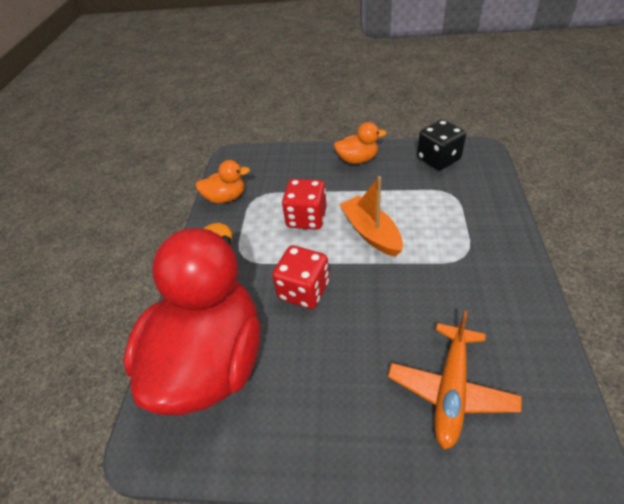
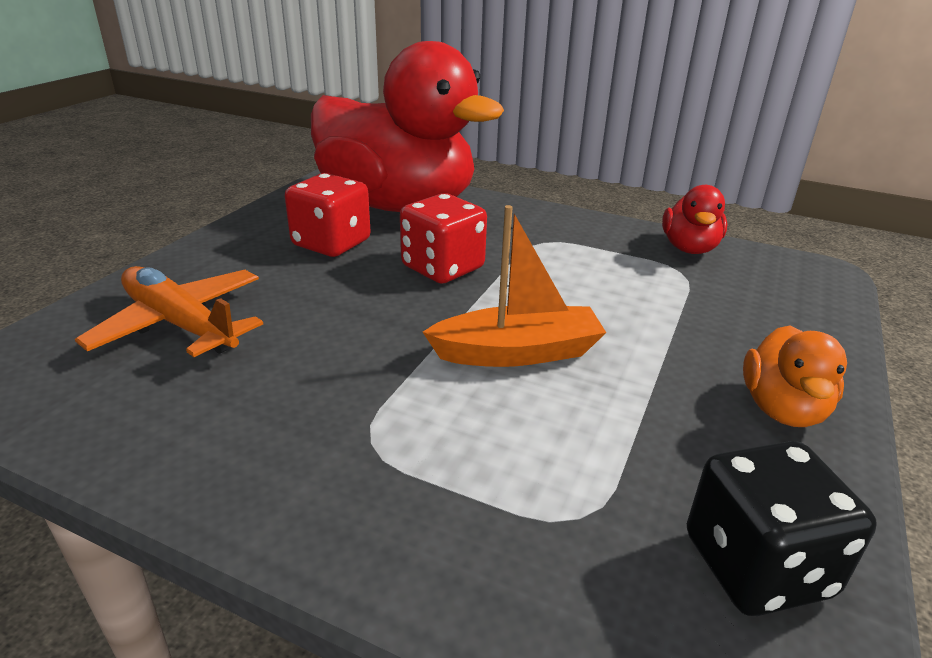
camera: 105 degrees right, 15 degrees down
(226, 198) = (689, 248): orange duck -> red duck
(306, 218) = (598, 301): red dice -> red dice (331, 243)

